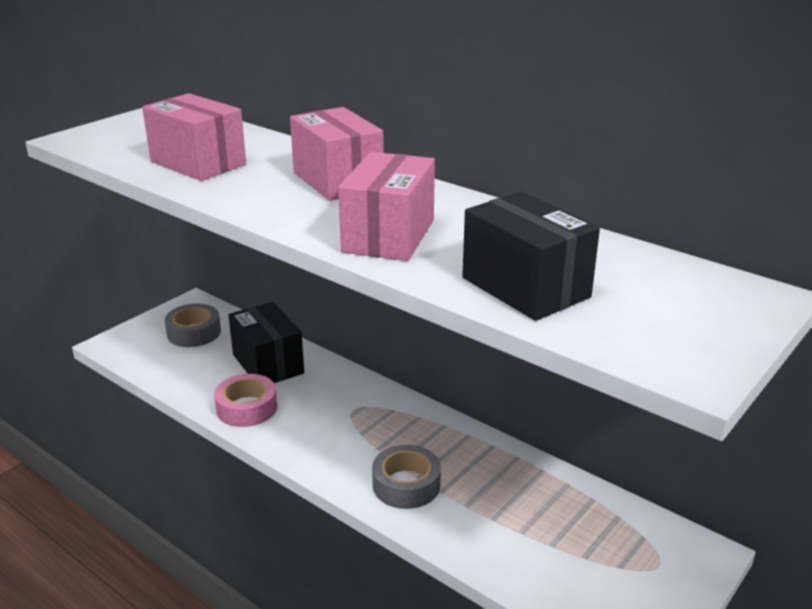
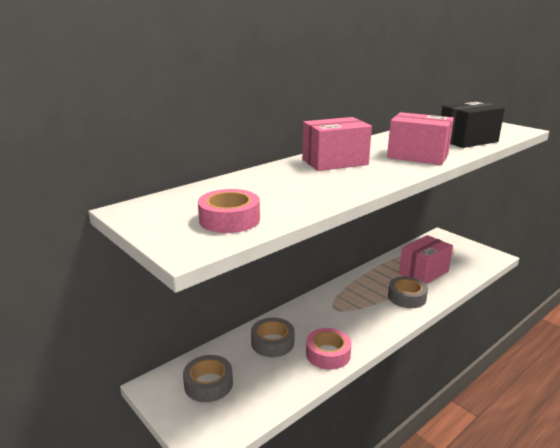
camera: 80 degrees left, 5 degrees down
(133, 145) = (229, 219): none -> pink tape
(198, 163) = (288, 196): pink box -> pink box (423, 272)
(268, 364) = (272, 342): black box -> grey tape

